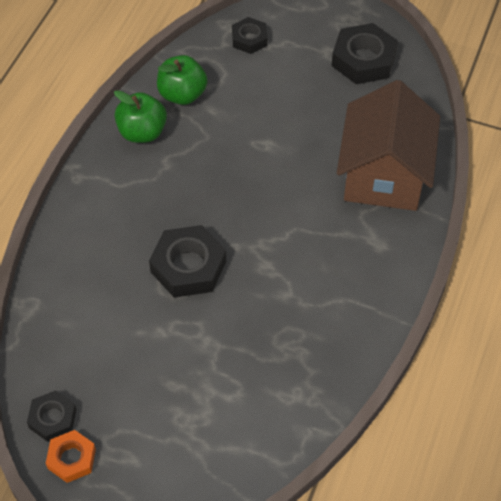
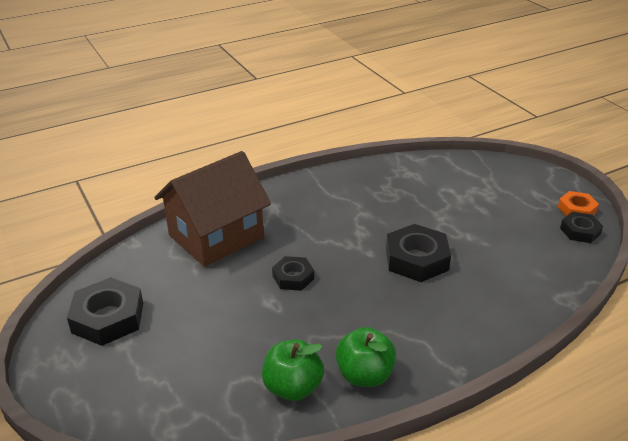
camera: 140 degrees left, 20 degrees down
(249, 39) = (168, 403): black nut -> black nut (293, 277)

